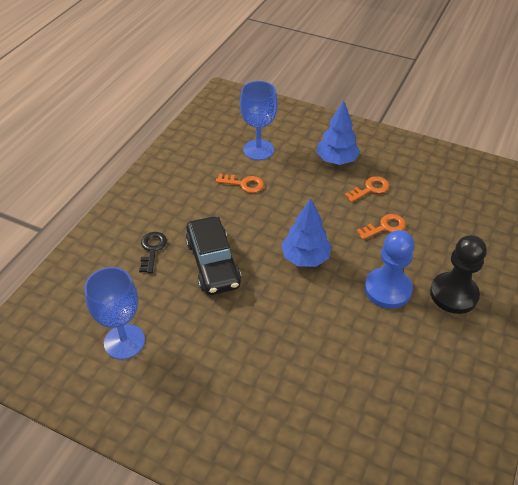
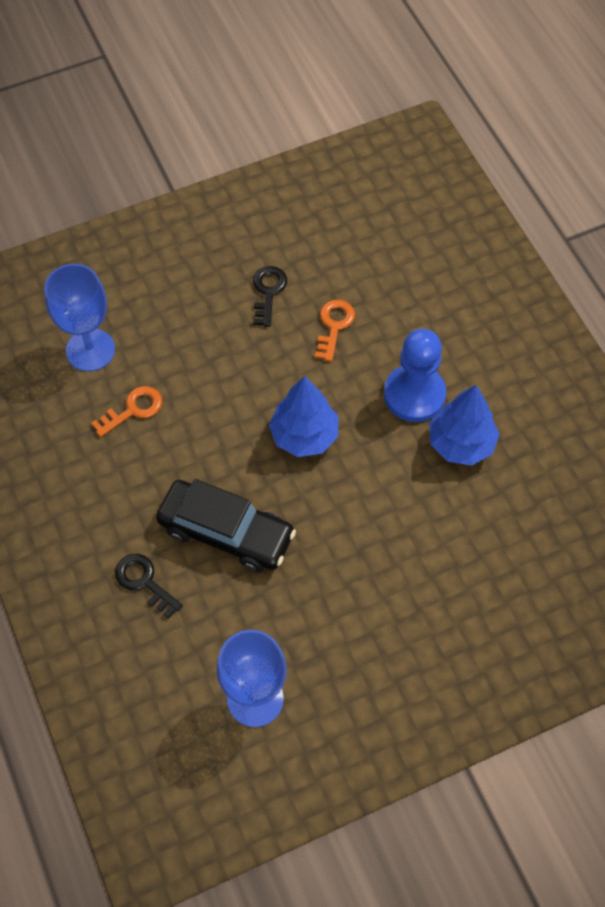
camera: 50 degrees left, 15 degrees up
(336, 160) = (191, 285): blue tree -> blue tree (461, 443)
(370, 189) = (268, 292): orange key -> black key
(453, 294) = (471, 343): black pawn -> none

